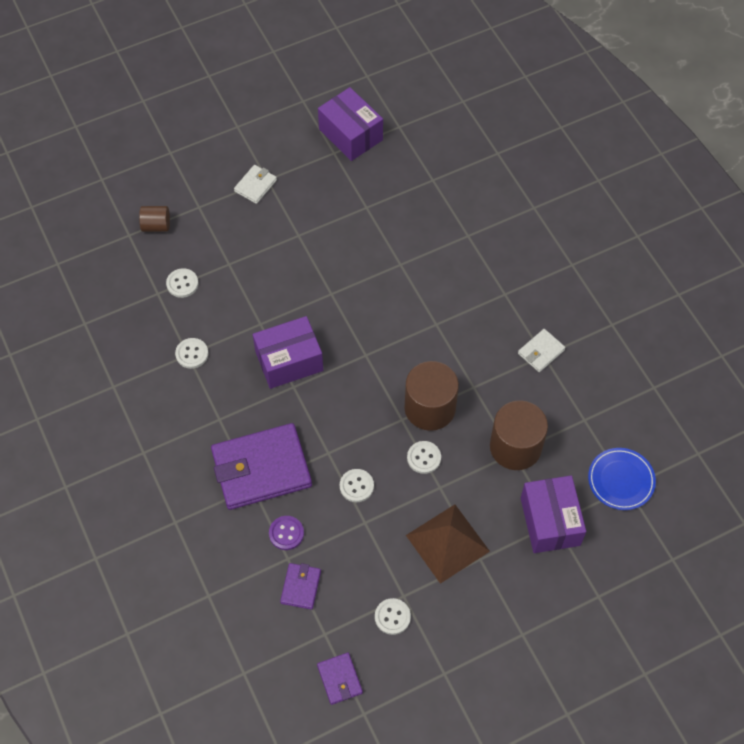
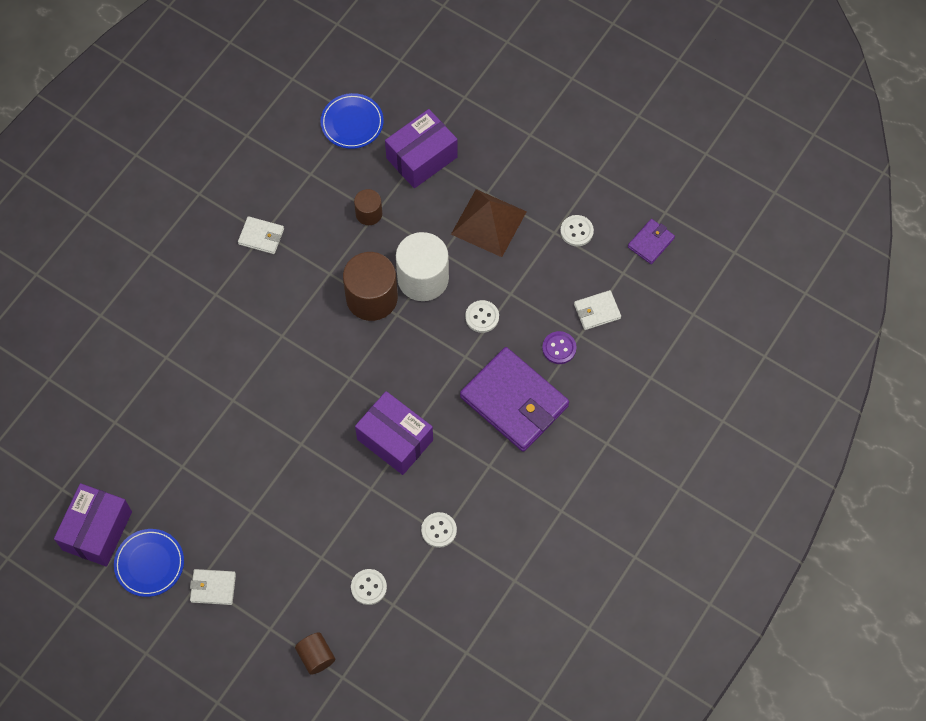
camera: 120 degrees left, 5 degrees up
(301, 587) = (597, 311): purple wallet -> white wallet
(302, 155) = (149, 564): none -> blue plate
(424, 458) = (423, 278): white button -> white cylinder
(515, 447) = (369, 213): brown cylinder -> brown cylinder, size x0.53

